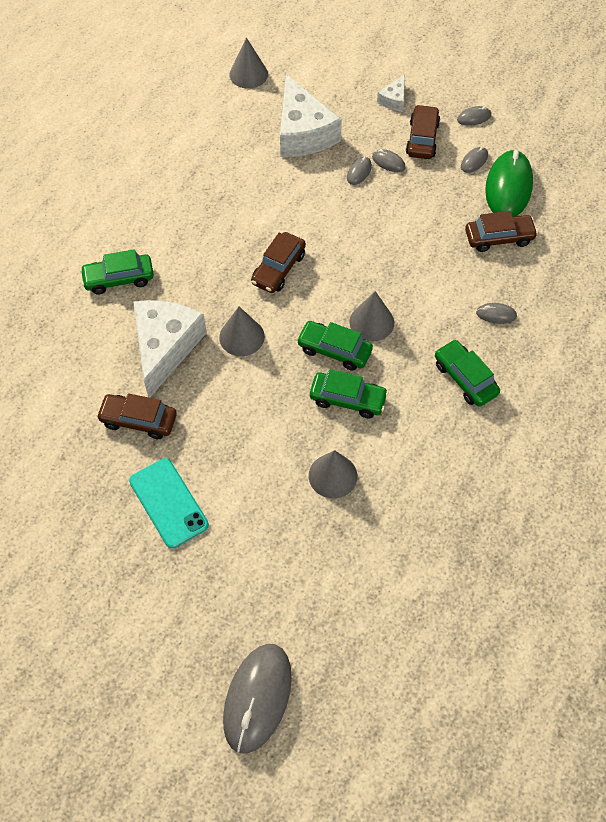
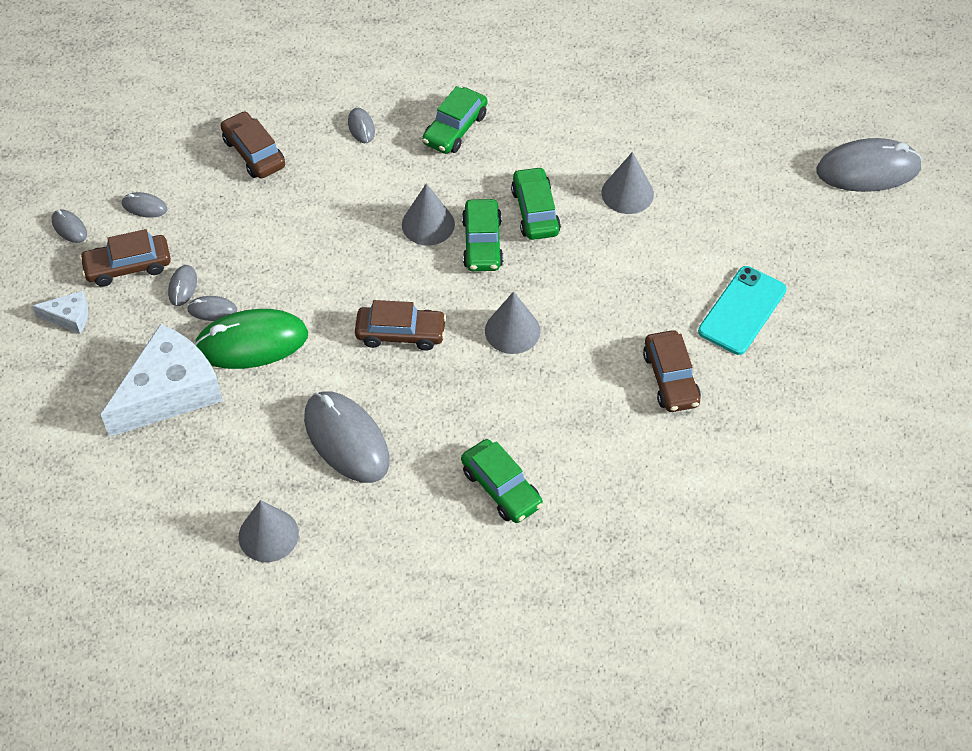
camera: 115 degrees left, 5 degrees down
(165, 347) = (567, 396): white cheese -> none
(210, 210) = (346, 439): none -> grey mouse
(248, 74) = (82, 499): grey cone -> grey cone (268, 535)
(508, 187) = (173, 165): green mouse -> green mouse (251, 343)

